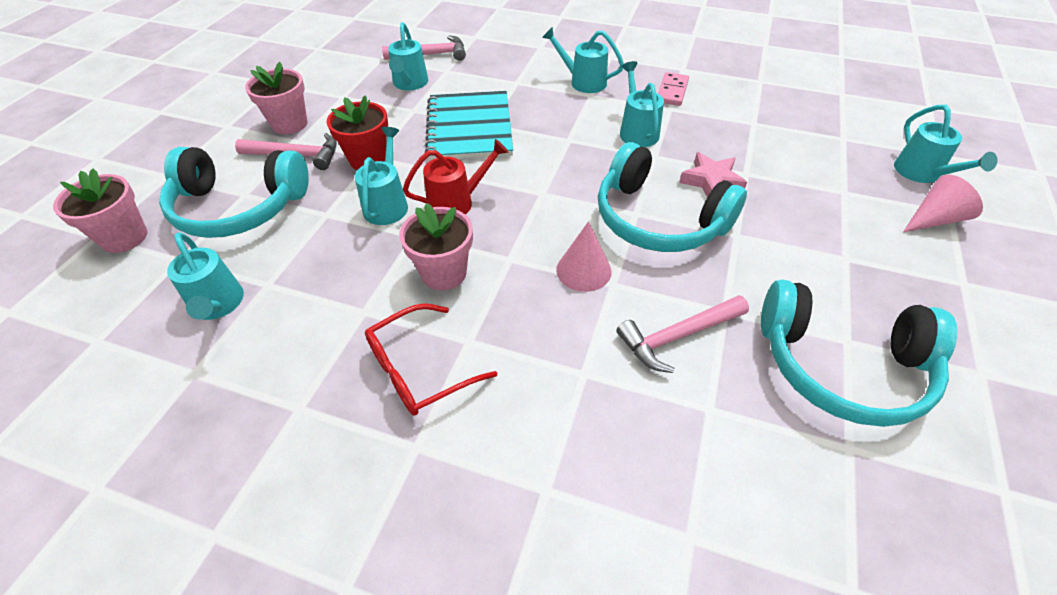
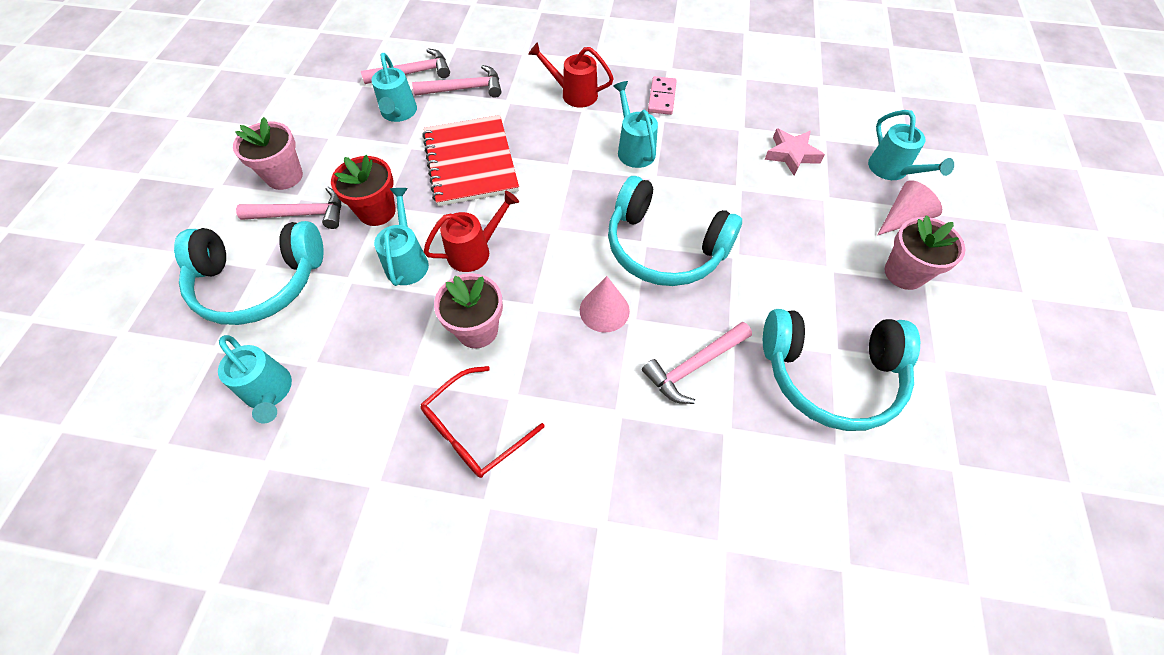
camera: 10 degrees left, 10 degrees up
(124, 237) = (151, 331): pink flower pot -> pink flower pot (904, 273)
(469, 128) = (470, 162): turquoise notebook -> red notebook
(476, 70) = (464, 89): none -> pink hammer
(583, 82) = (573, 94): turquoise watering can -> red watering can
(711, 181) = (708, 199): pink star -> pink star (791, 155)

